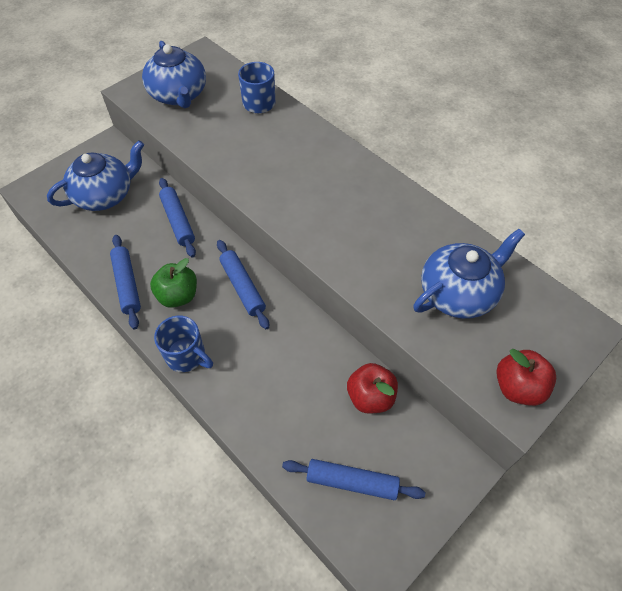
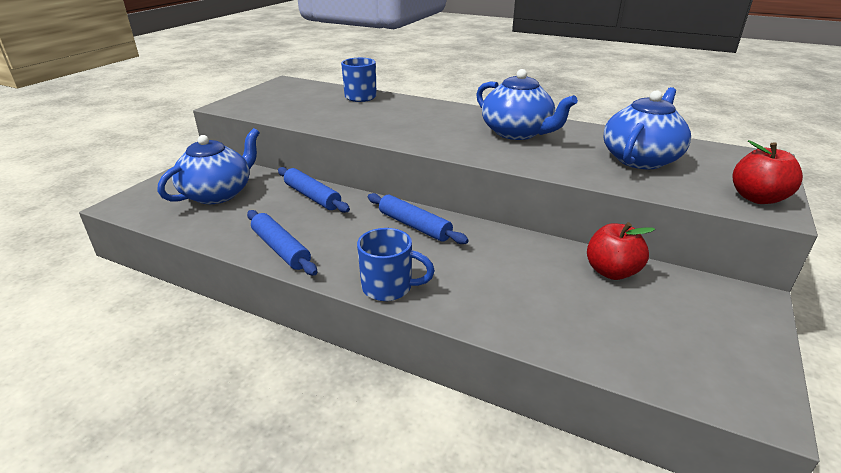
camera: 20 degrees left, 25 degrees down
(178, 95) = (278, 102): blue teapot -> blue teapot (517, 133)
(178, 296) = (347, 245): green apple -> none
(352, 482) = (659, 341): blue rolling pin -> none

